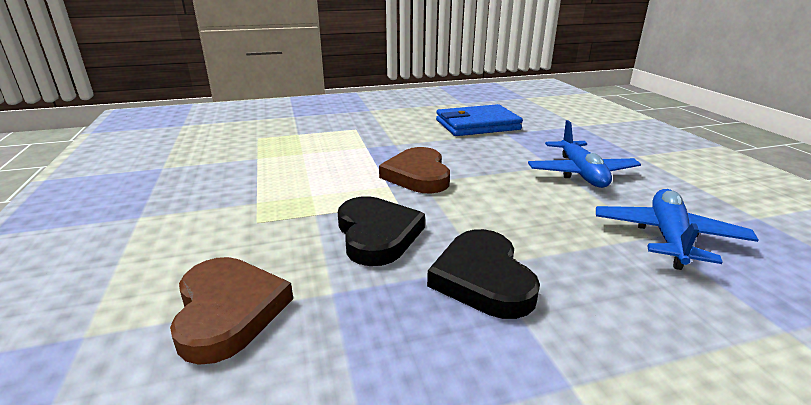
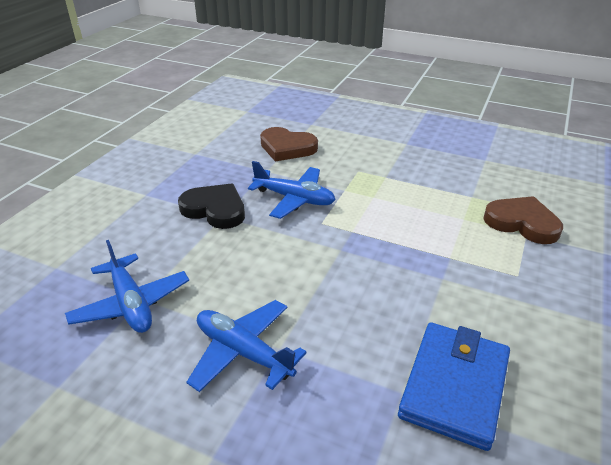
camera: 130 degrees right, 10 degrees up
(377, 234) = (294, 199): black heart -> blue plane
(418, 175) = (354, 253): brown heart -> brown heart (522, 223)

